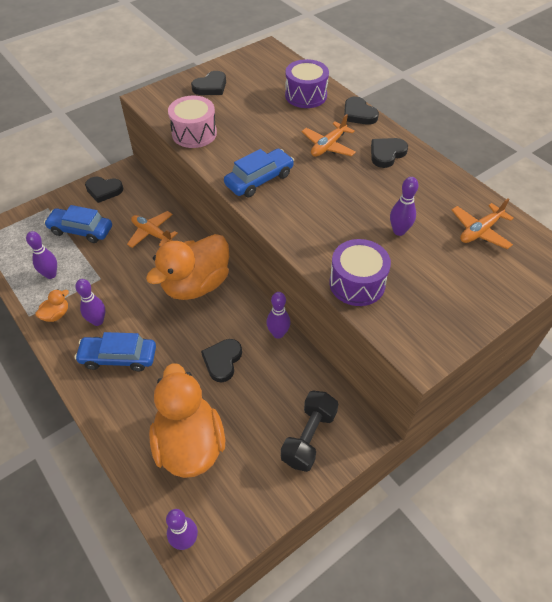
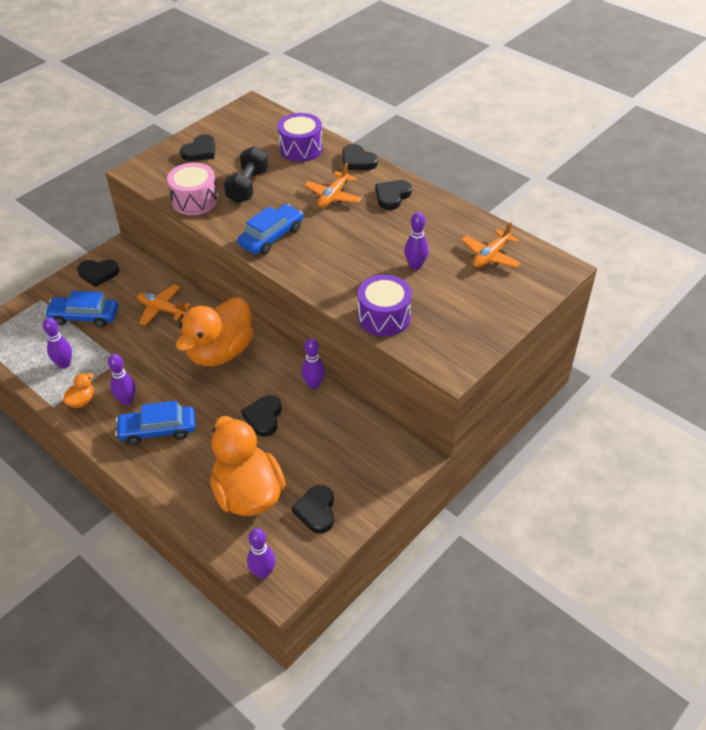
camera: 10 degrees left, 5 degrees down
(254, 477) = (316, 511): none -> black heart
(309, 437) = (362, 470): black dumbbell -> black dumbbell (247, 186)

